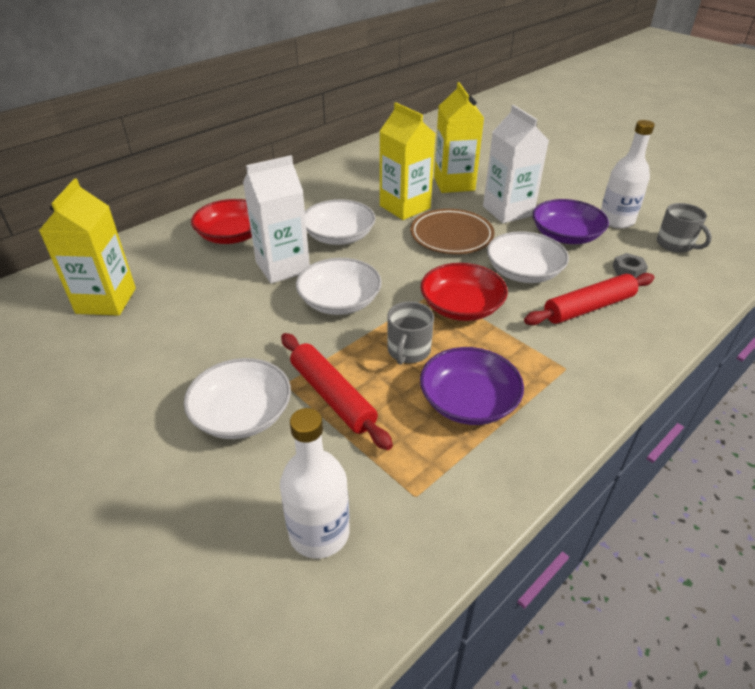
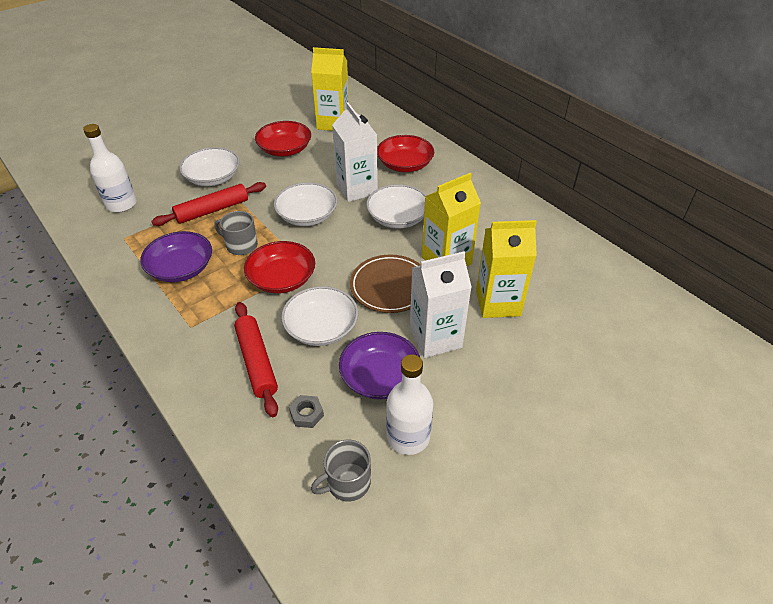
camera: 95 degrees right, 5 degrees up
(171, 342) = (285, 149): none -> red bowl

